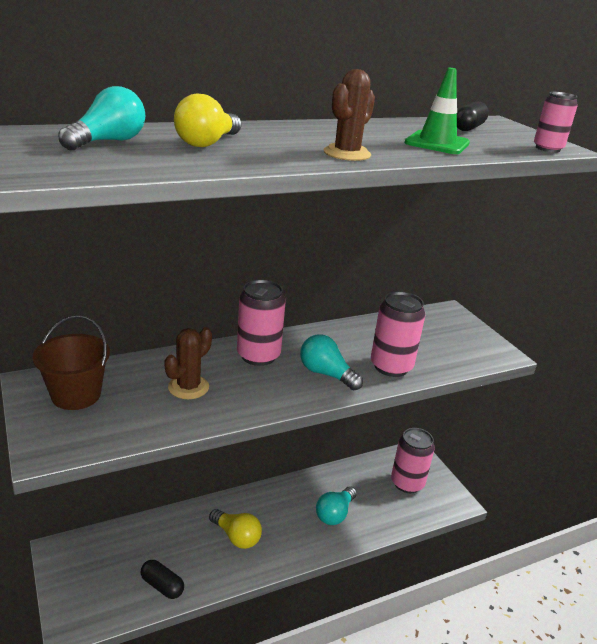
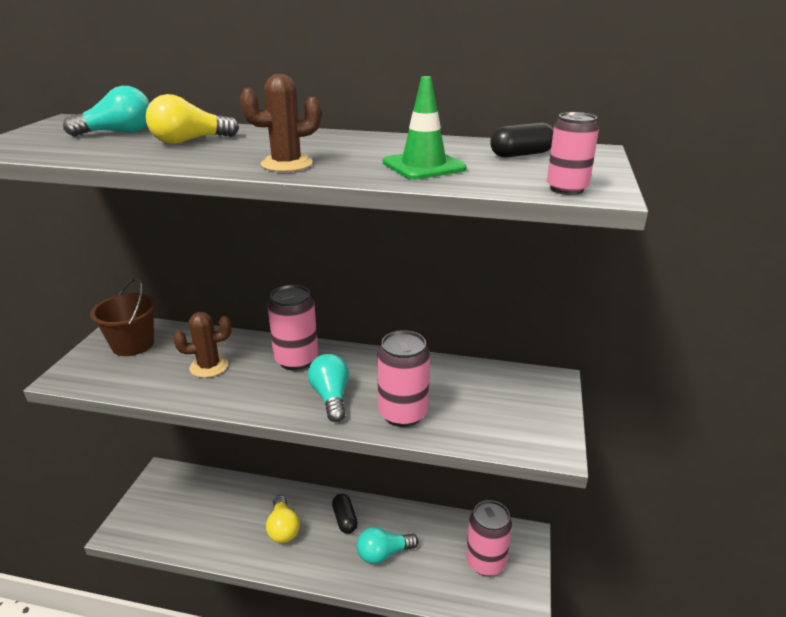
camera: 40 degrees right, 0 degrees up
(162, 586) = (195, 537): black capsule -> black capsule (344, 519)

